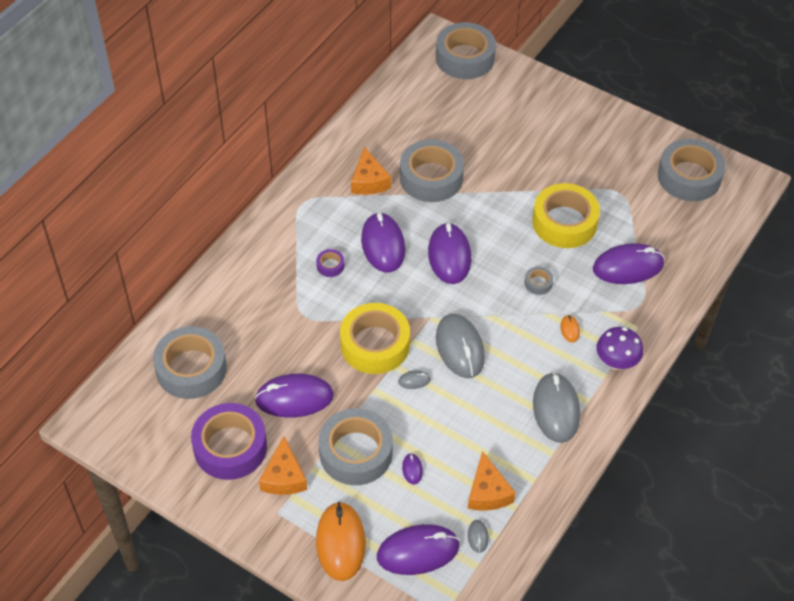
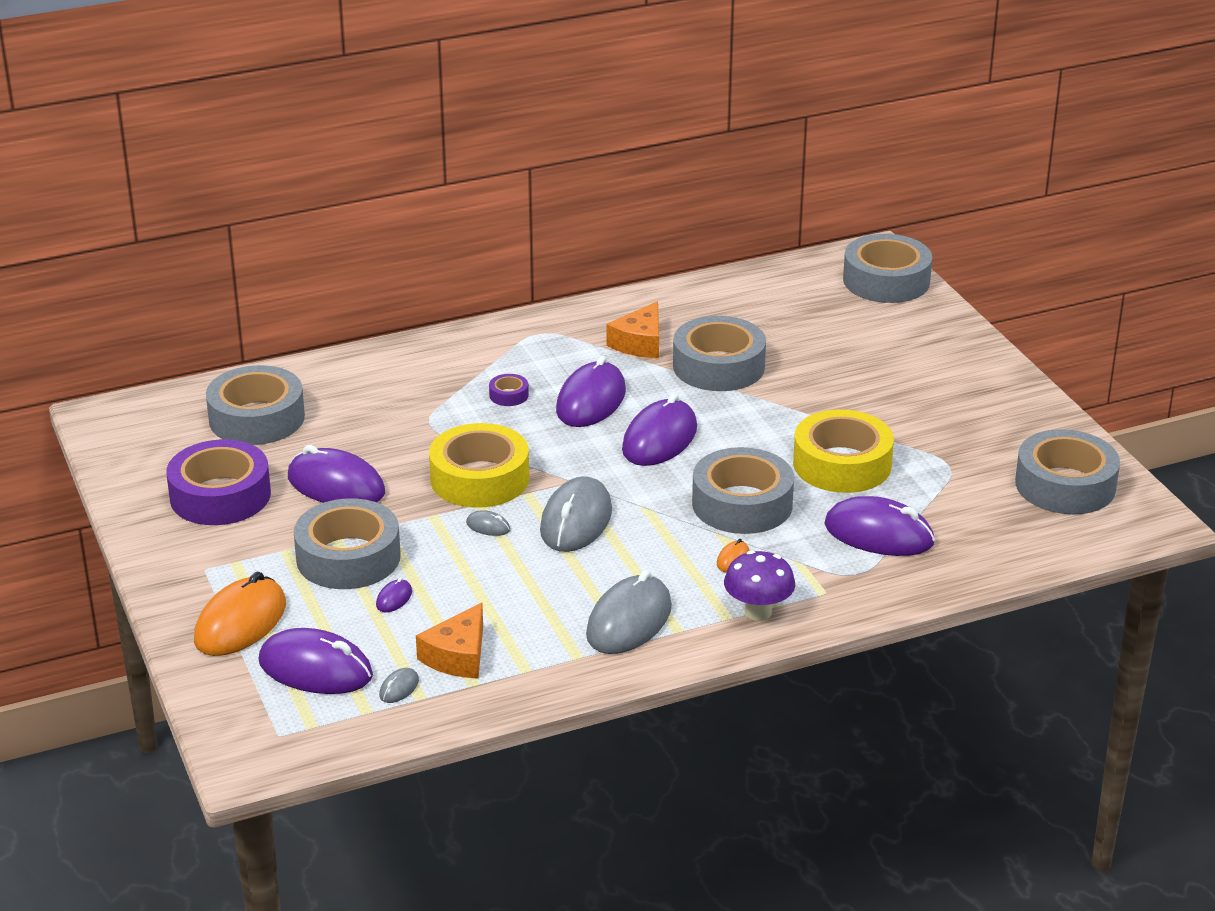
camera: 35 degrees right, 20 degrees down
(284, 477) = (247, 543): orange cheese -> none
(538, 283) = (742, 504): grey tape -> grey tape, size x2.39

